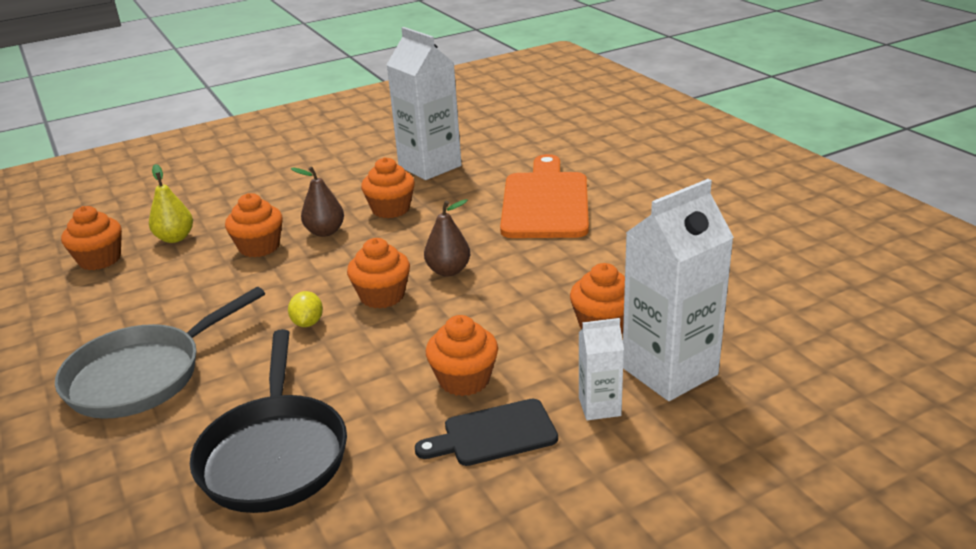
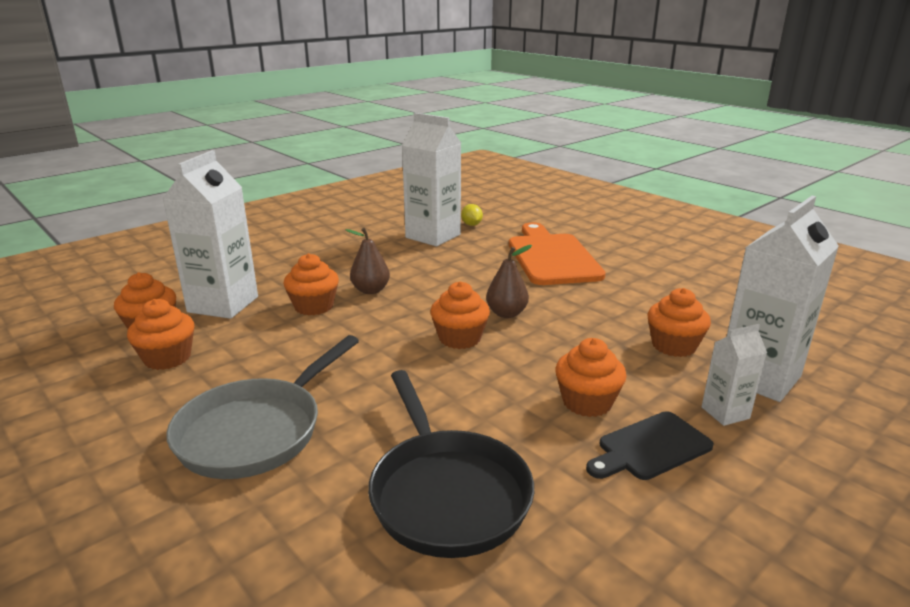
camera: 15 degrees left, 5 degrees down
(175, 238) = (223, 304): yellow pear -> white carton
(308, 323) = (403, 367): yellow lemon -> yellow lemon (471, 225)
(391, 209) = (420, 269): orange cupcake -> orange cupcake (167, 358)

